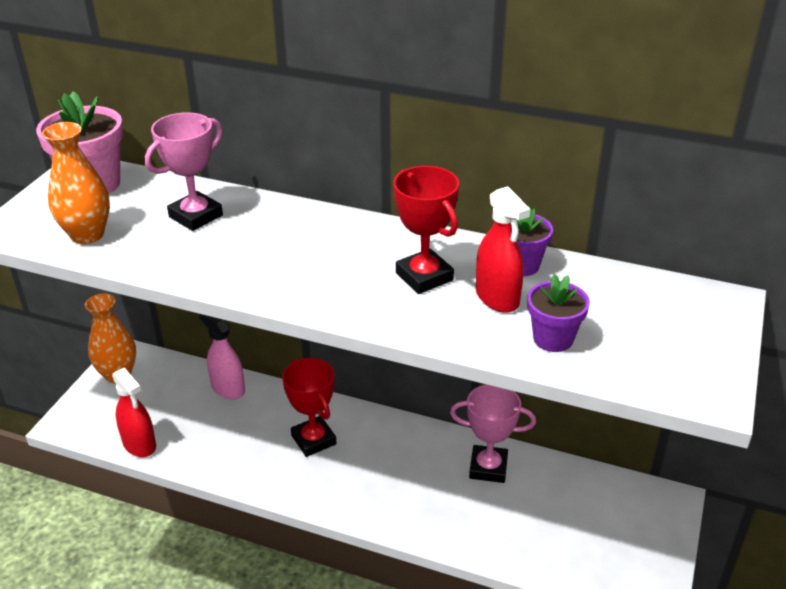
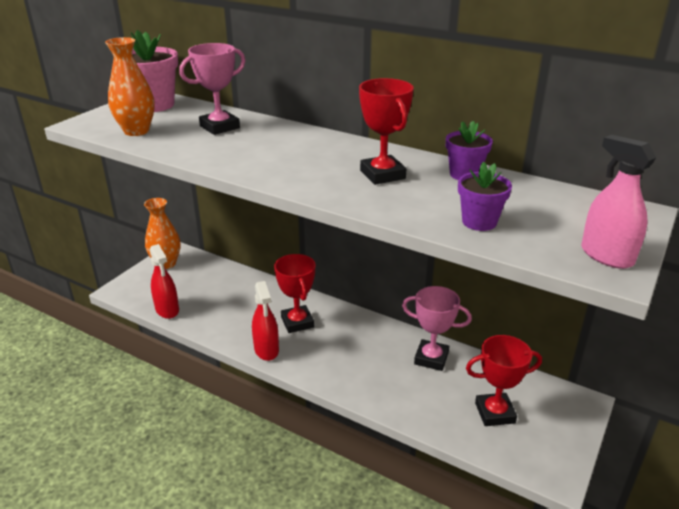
camera: 10 degrees right, 5 degrees down
(228, 388) = (242, 281): pink spray bottle -> pink spray bottle (606, 256)
(497, 297) = (439, 192): red spray bottle -> red spray bottle (266, 350)
(574, 529) = (495, 413): none -> red trophy

